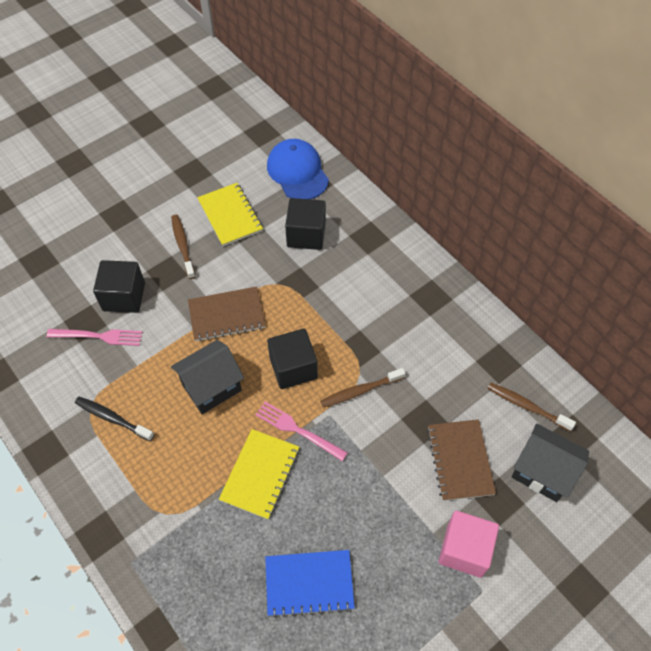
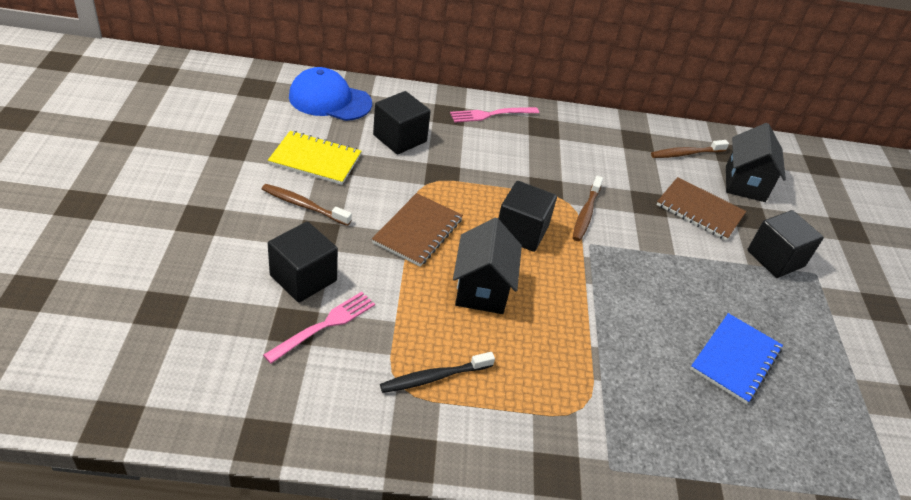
camera: 55 degrees left, 15 degrees down
(260, 474) = (604, 319): yellow notebook -> none
(297, 430) = (583, 270): pink fork -> pink fork (490, 115)
(464, 549) = (775, 258): pink cube -> black cube
(542, 472) = (745, 183): black house -> black house turned 60 degrees counterclockwise

